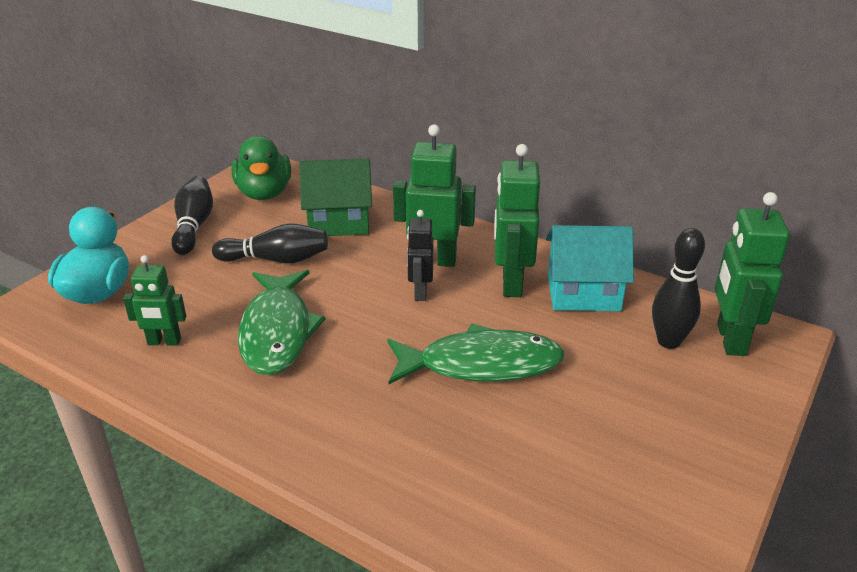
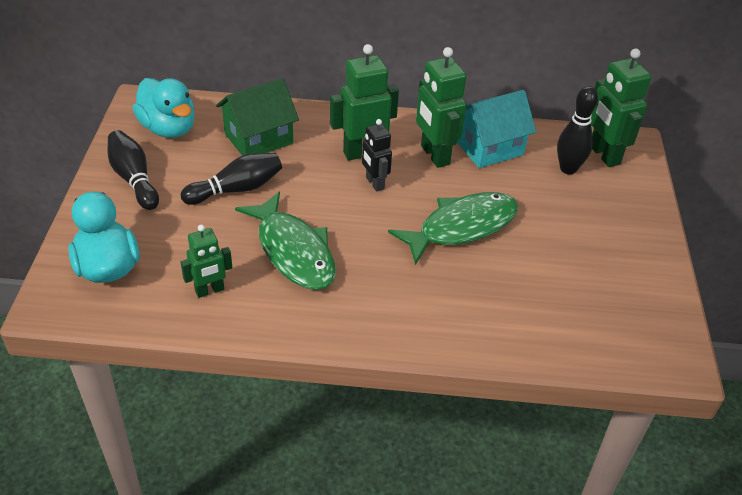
camera: 30 degrees left, 10 degrees up
(264, 193) = (168, 128): green duck -> turquoise duck

